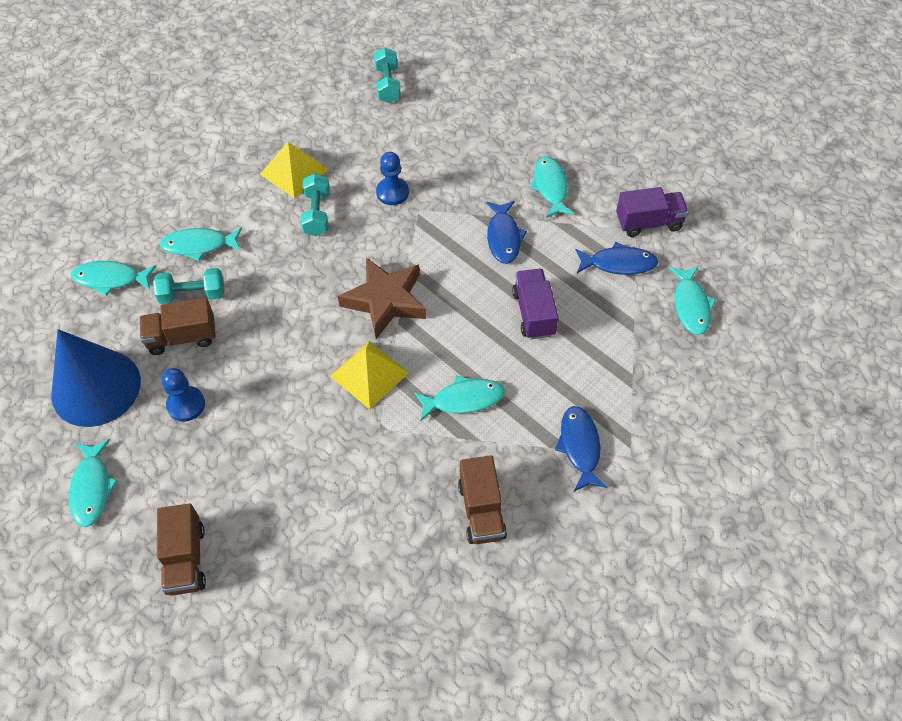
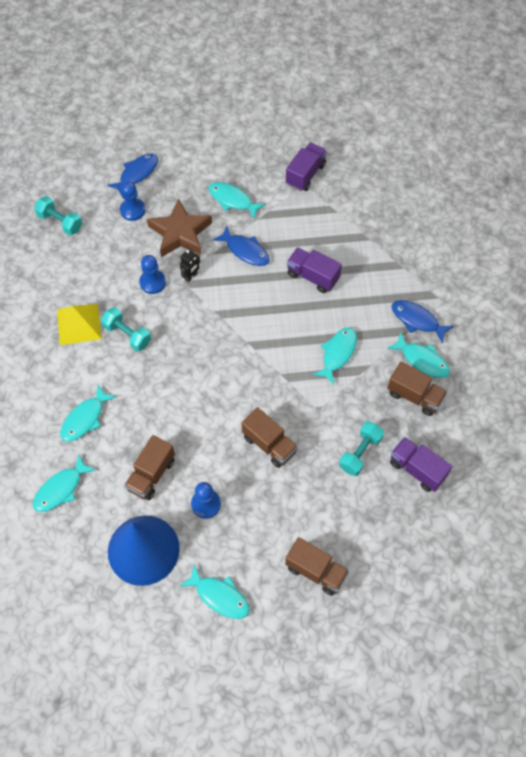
camera: 50 degrees left, 5 degrees up
(192, 294) = (122, 447): turquoise dumbbell -> turquoise dumbbell (360, 453)
(299, 412) = (269, 444): none -> brown truck
(369, 374) = (276, 389): yellow pyramid -> none
(385, 301) = (232, 344): brown star -> brown star (180, 233)
(391, 577) = (417, 469): none -> purple truck
(429, 216) = (191, 276): none -> black robot
(455, 124) = (132, 210): none -> blue pawn
(618, 263) = (319, 210): blue fish -> blue fish (137, 174)
(691, 305) = (378, 200): turquoise fish -> turquoise fish (422, 360)

